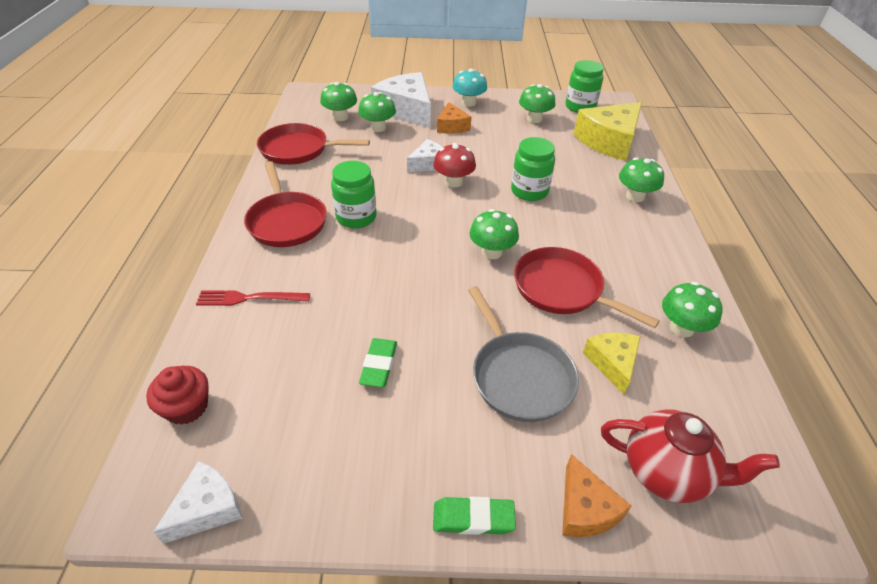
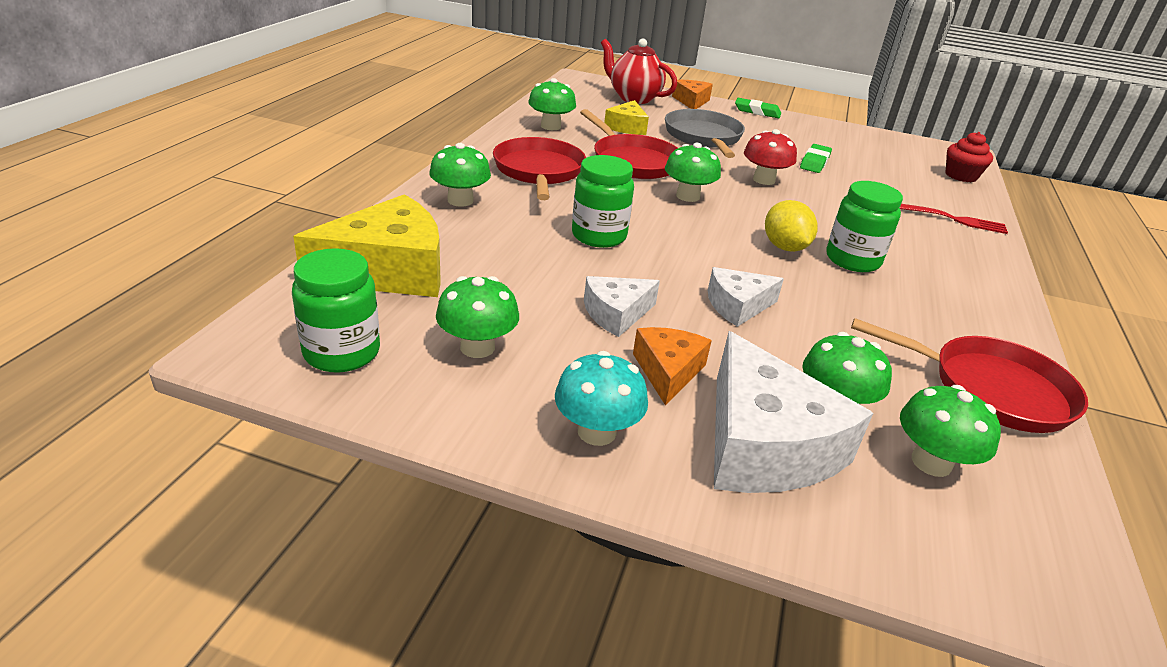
camera: 165 degrees left, 10 degrees down
(207, 508) = (917, 143): white cheese -> white cheese (616, 314)
(286, 221) = (948, 276): red pan -> red pan (539, 171)
(405, 216) = (784, 247): none -> yellow lemon
(453, 182) = (705, 271): red mushroom -> red mushroom (764, 180)

